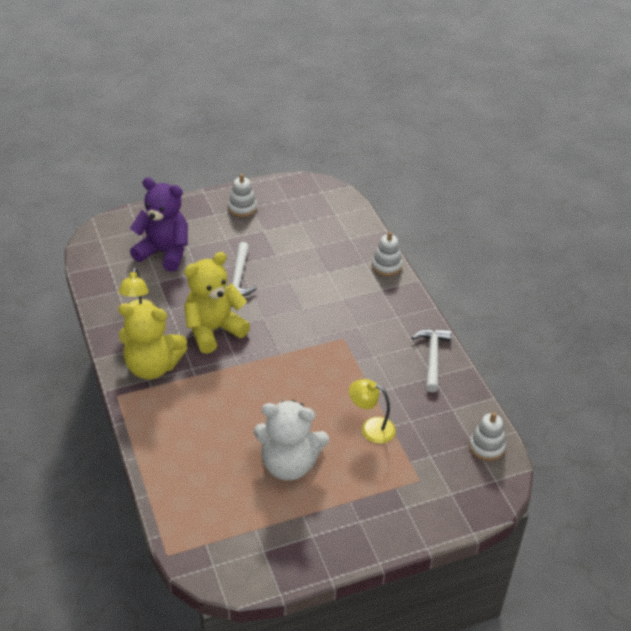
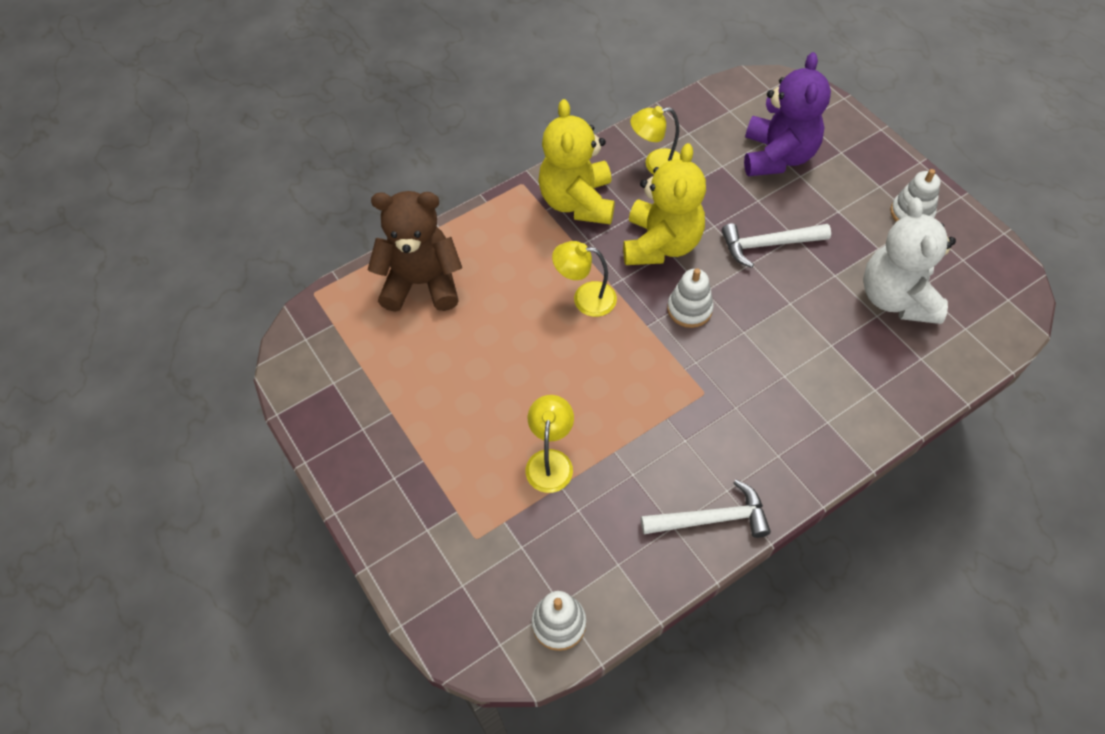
camera: 80 degrees right, 15 degrees up
(189, 477) = (422, 283): none -> brown teddy bear
(213, 330) = (661, 244): yellow teddy bear -> yellow teddy bear turned 60 degrees clockwise
(244, 381) = (585, 298): none -> yellow lamp
(289, 464) = (465, 379): white teddy bear -> white teddy bear (896, 298)
(386, 266) = (883, 420): white stacking toy -> white stacking toy (689, 309)

